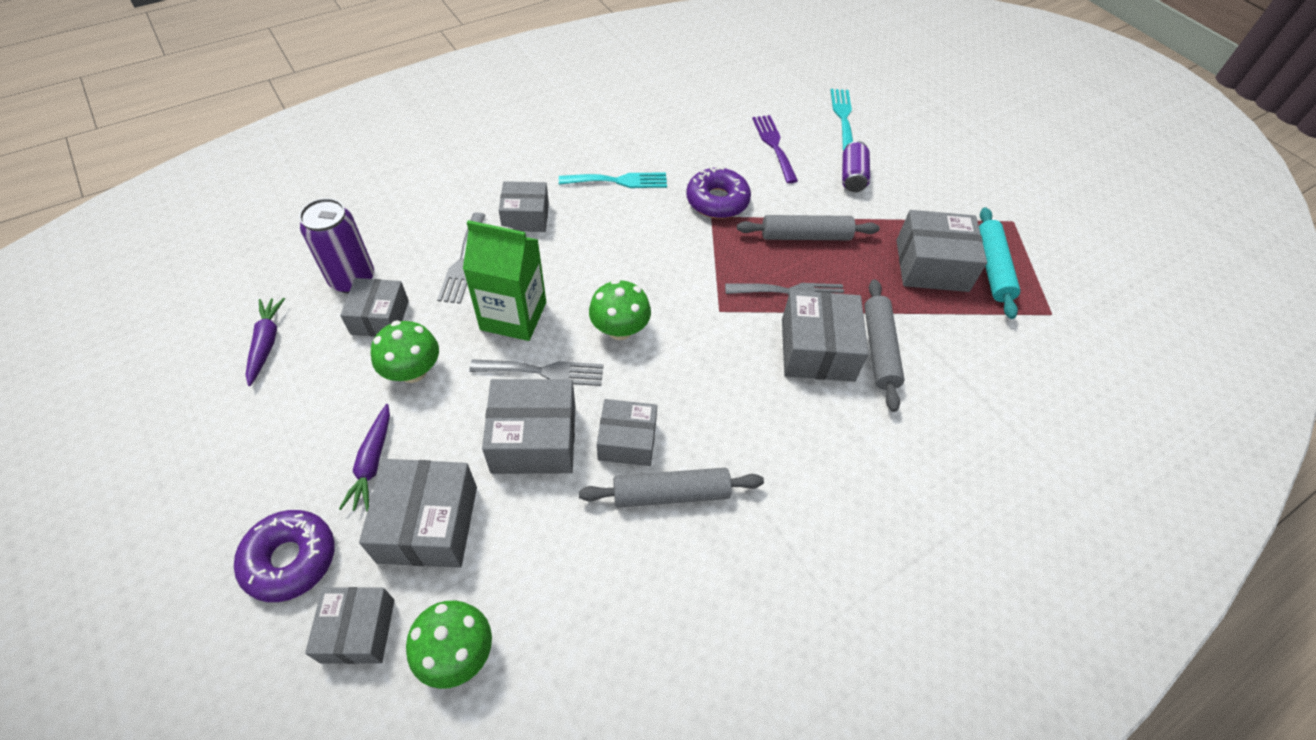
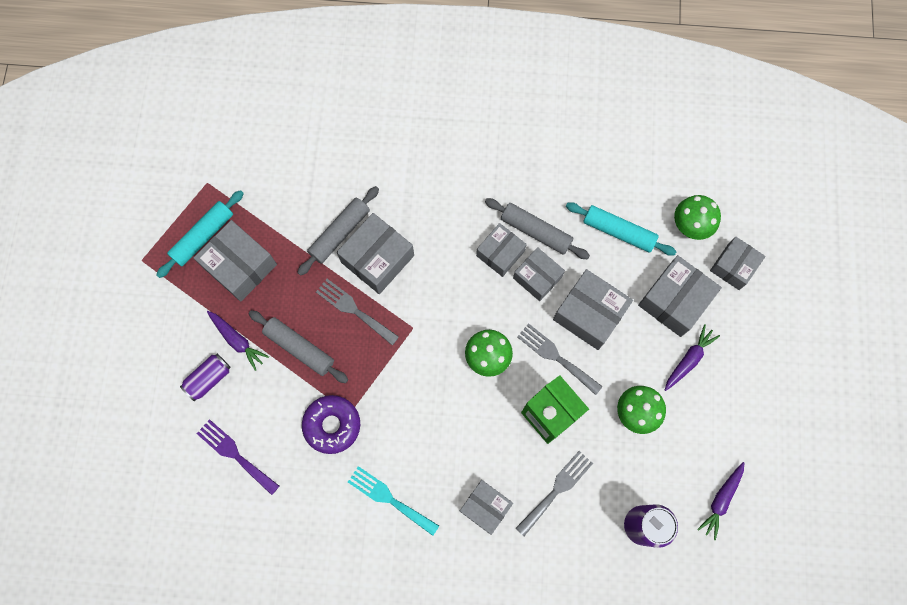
camera: 140 degrees left, 20 degrees up
(290, 559) = (754, 327): purple donut -> none
(380, 317) = (638, 474): grey box -> grey box (500, 253)
(561, 567) = (618, 232): none -> turquoise rolling pin
(774, 145) = (235, 454): purple fork -> purple fork turned 105 degrees clockwise
(843, 117) = (146, 448): turquoise fork -> none
(863, 212) = (237, 341): none -> purple carrot

